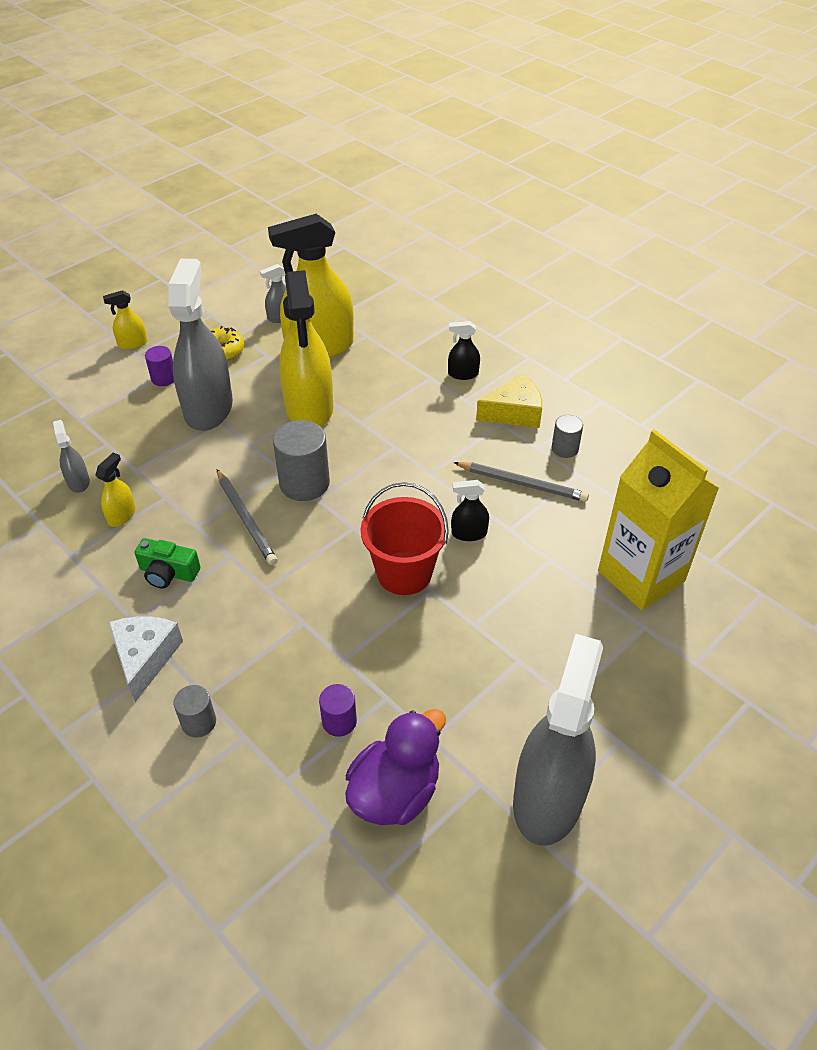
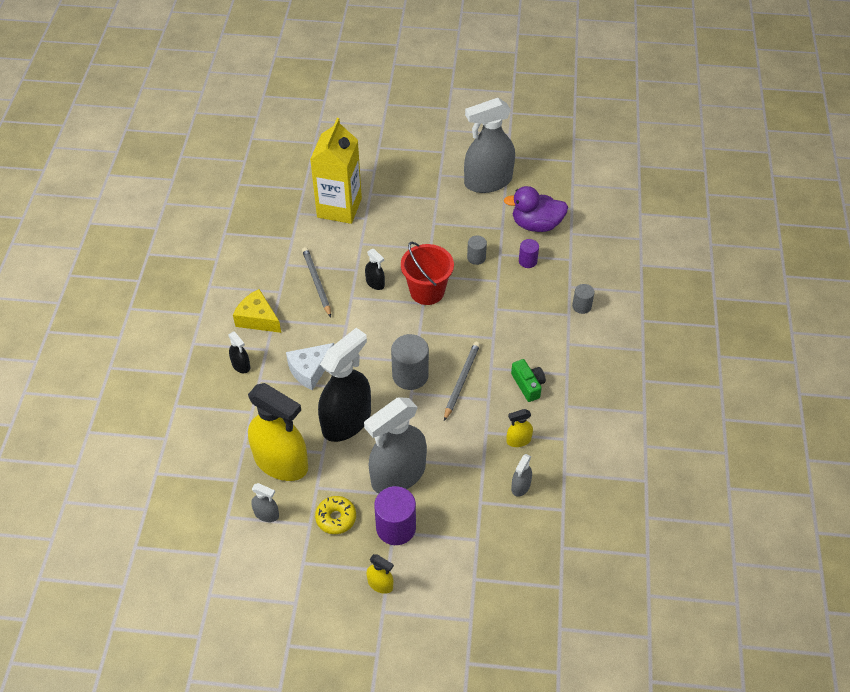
camera: 130 degrees left, 5 degrees up
(145, 658) = (578, 351): white cheese -> white cheese (310, 370)
(164, 378) = (396, 527): purple cylinder -> purple cylinder, size x1.79
(309, 408) = (346, 421): yellow spray bottle -> black spray bottle
(564, 448) = (270, 280): grey cylinder -> grey cylinder (476, 258)

